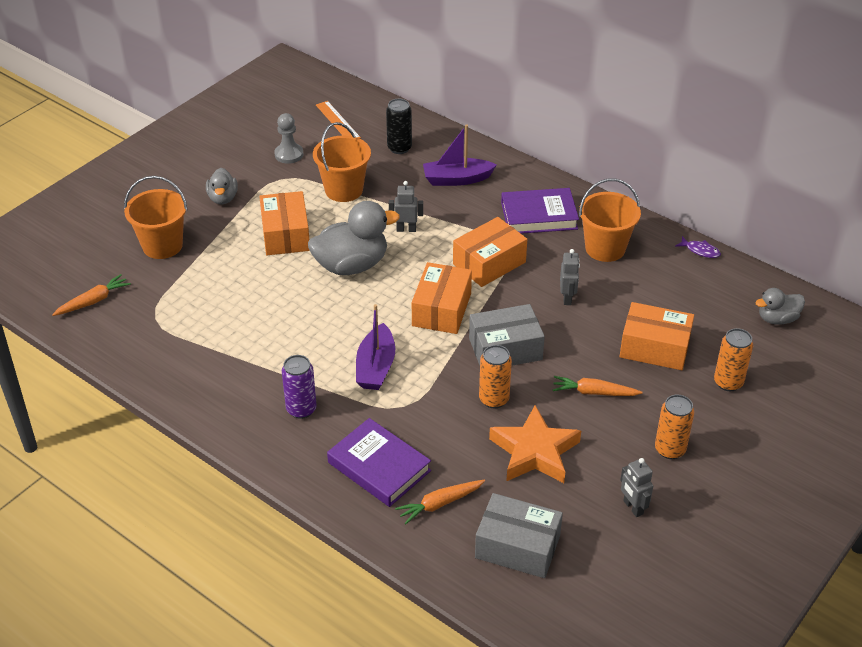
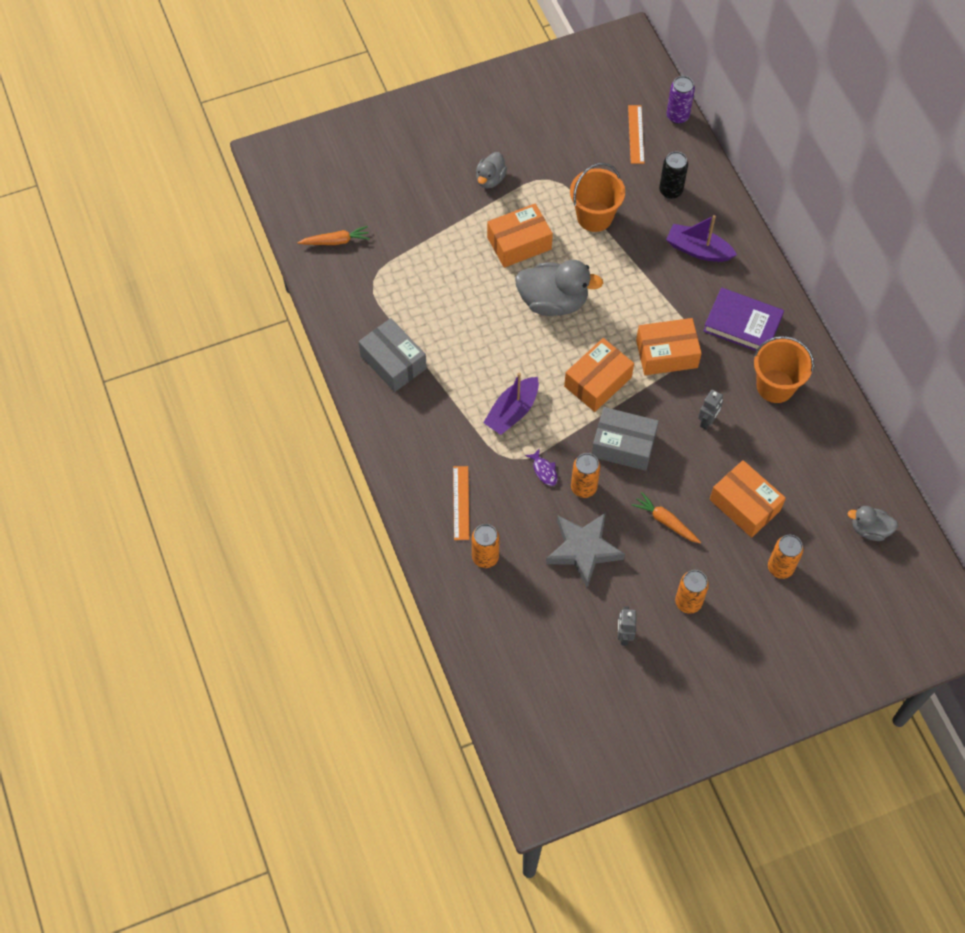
camera: 30 degrees right, 20 degrees up
(162, 245) = (416, 208): orange bucket -> none
(286, 234) = (519, 243): orange box -> orange box turned 45 degrees clockwise
(289, 154) = (571, 154): grey pawn -> none
(301, 409) = (434, 422): purple can -> purple can (677, 116)
(379, 467) = (461, 503): purple book -> orange ruler
(406, 229) = (620, 285): grey robot -> none
(440, 504) = (485, 557): orange carrot -> orange can
(517, 547) = (518, 621): grey box -> grey box (393, 362)
(534, 452) = (583, 550): orange star -> grey star
(700, 251) = (856, 429): purple fish -> purple fish (544, 470)

